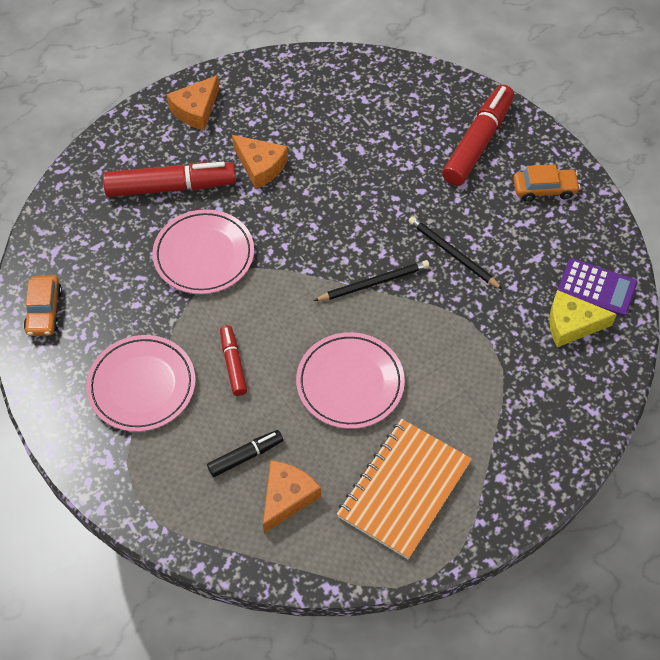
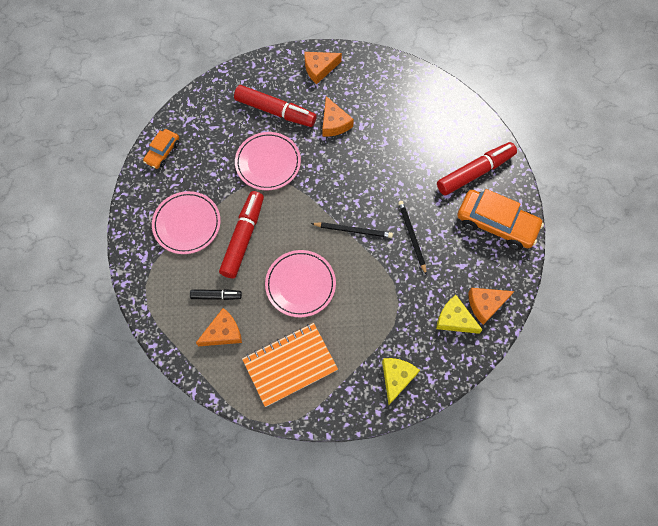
camera: 30 degrees right, 10 degrees up
(233, 364) = (243, 237): red marker -> red marker, size x1.87
(544, 189) = (496, 224): orange car -> orange car, size x1.81
(550, 431) = (396, 378): none -> yellow cheese
(596, 288) = (485, 304): purple calculator -> orange cheese

